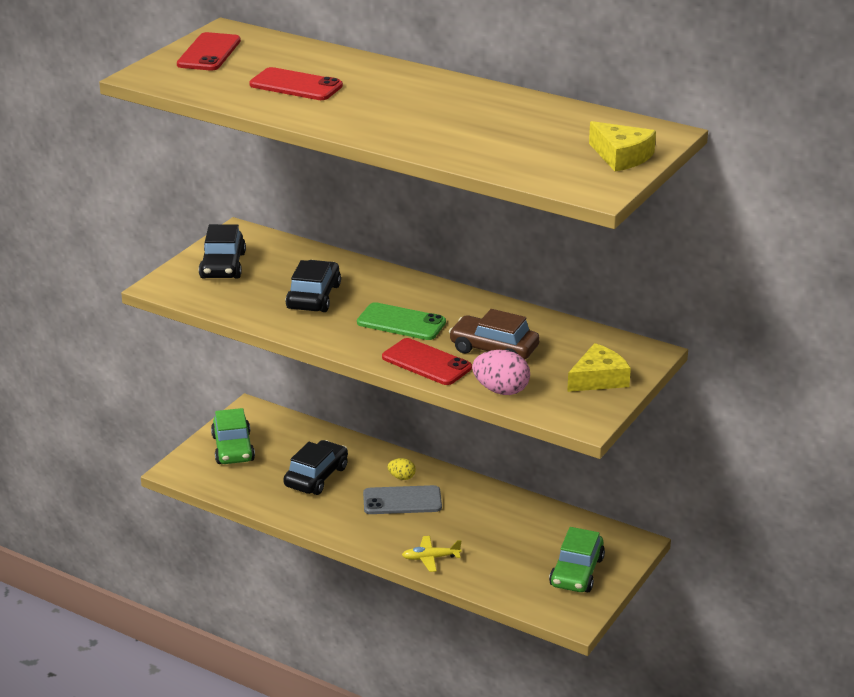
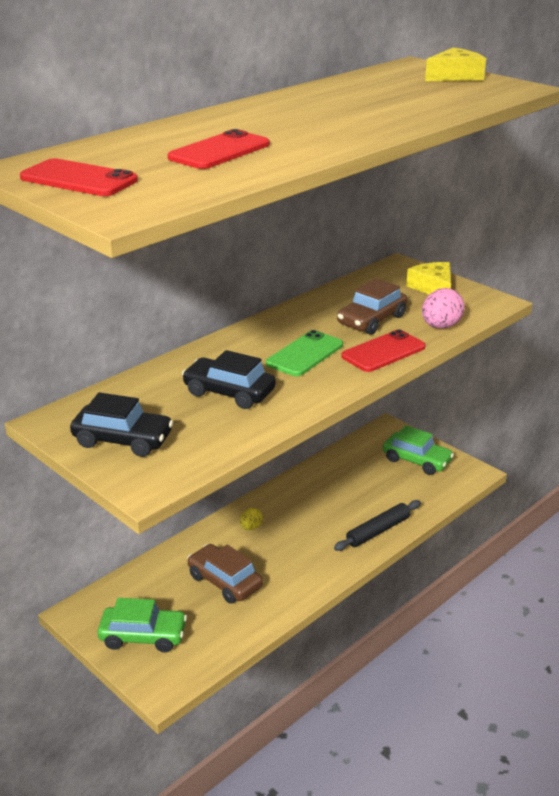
camera: 75 degrees left, 0 degrees up
(316, 476) = (224, 581): black car -> brown car
(402, 501) = (287, 533): grey phone -> none
(430, 558) = (378, 531): yellow plane -> black rolling pin

